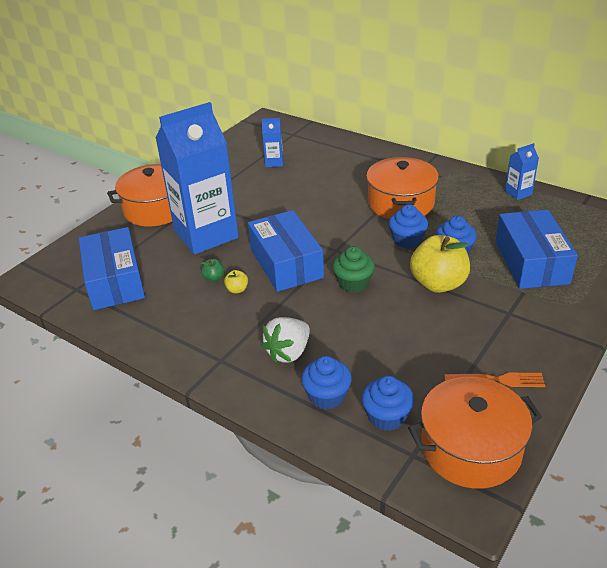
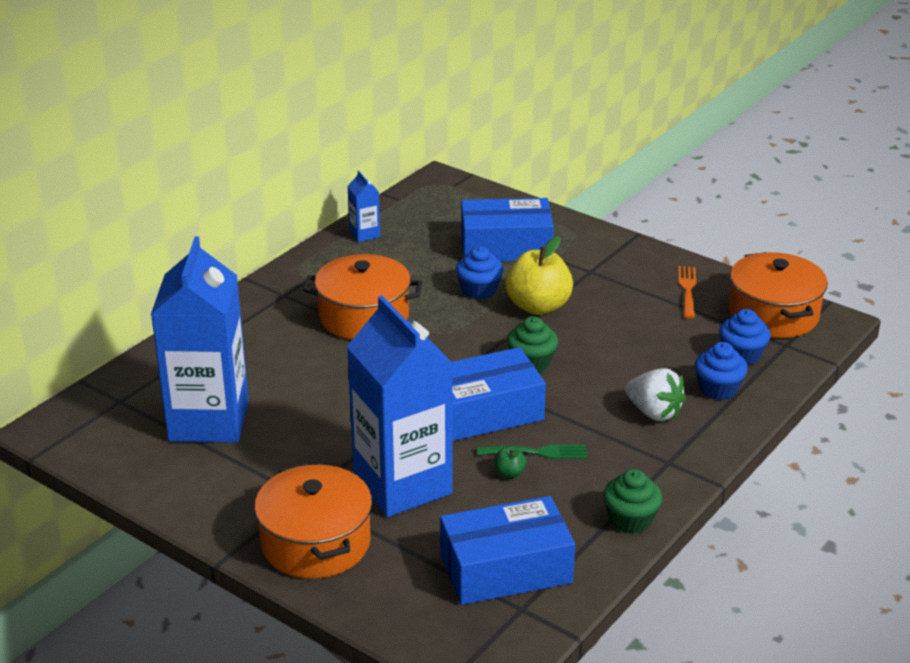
camera: 90 degrees left, 5 degrees down
(153, 338) = (630, 520): none -> green cupcake
(237, 290) = (536, 452): yellow apple -> green fork
(274, 162) = (209, 421): blue carton -> blue carton, size x2.44
(407, 240) = (449, 319): blue cupcake -> none

